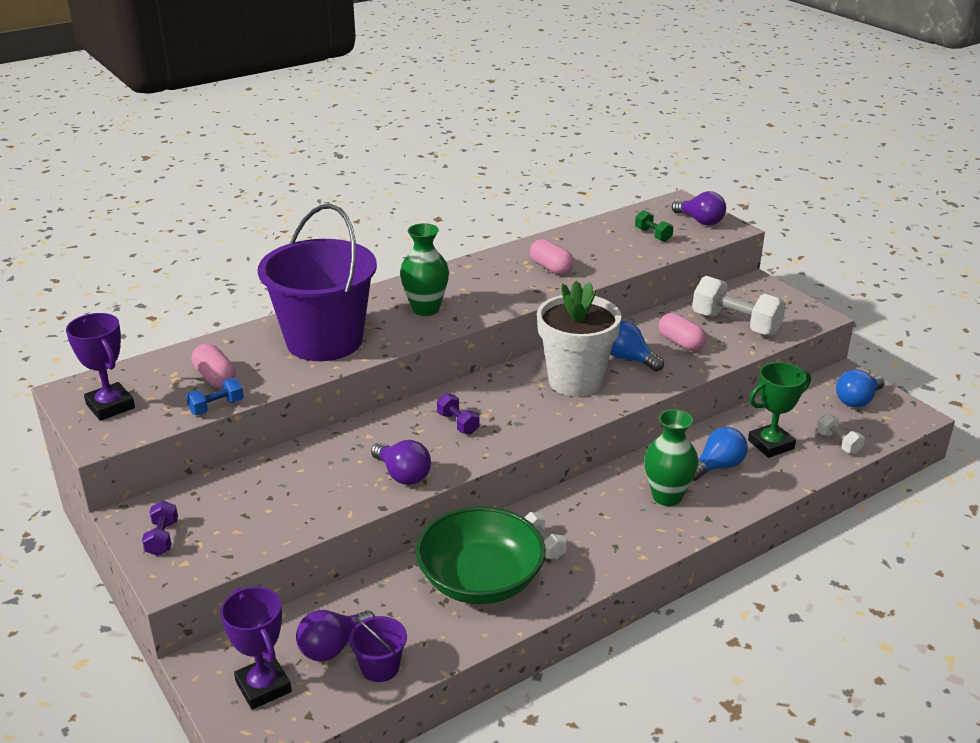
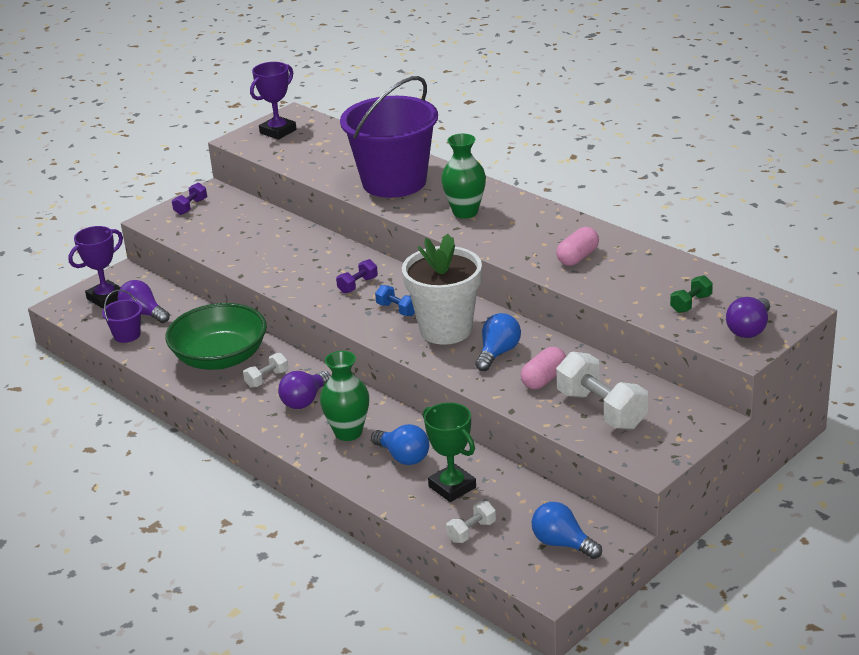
camera: 80 degrees right, 0 degrees up
(162, 538) = (191, 207): purple dumbbell -> purple dumbbell turned 45 degrees counterclockwise
(215, 378) = (325, 155): pink capsule -> none
(216, 407) = (287, 165): blue dumbbell -> blue dumbbell (397, 309)
(402, 475) = (281, 275): purple light bulb -> purple light bulb (305, 400)
(735, 324) = (601, 410): white dumbbell -> white dumbbell turned 60 degrees counterclockwise

